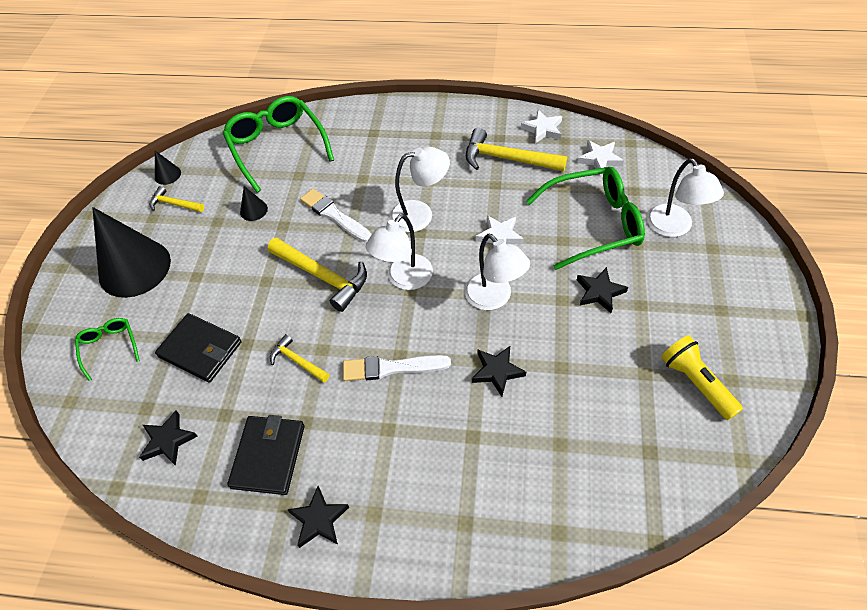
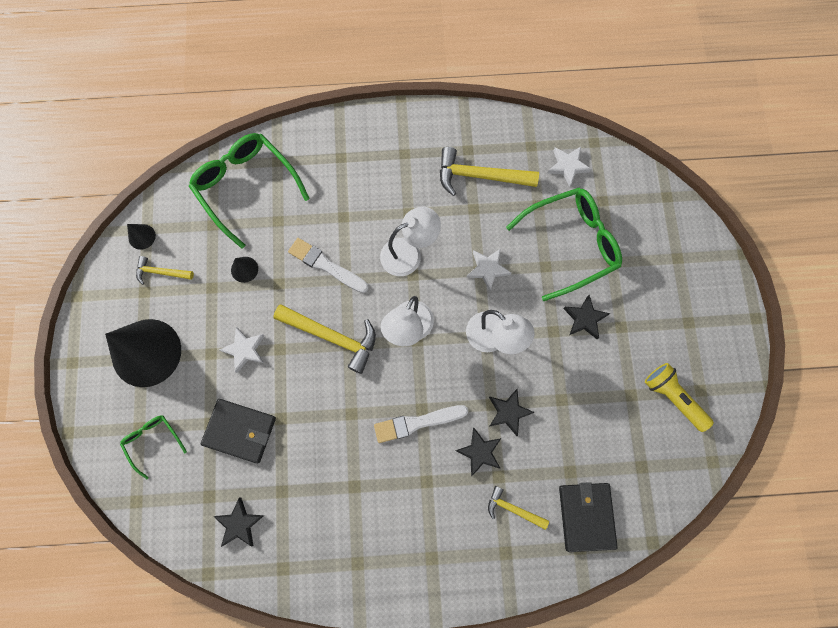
camera: 15 degrees left, 20 degrees up
(268, 456) = (331, 523): black wallet -> black wallet (586, 516)
(297, 361) = (332, 429): yellow hammer -> yellow hammer (513, 509)
(319, 519) = (388, 571): black star -> black star (479, 452)
(543, 129) = (508, 134): white star -> white star (245, 350)
(674, 228) = (643, 239): white lamp -> none

